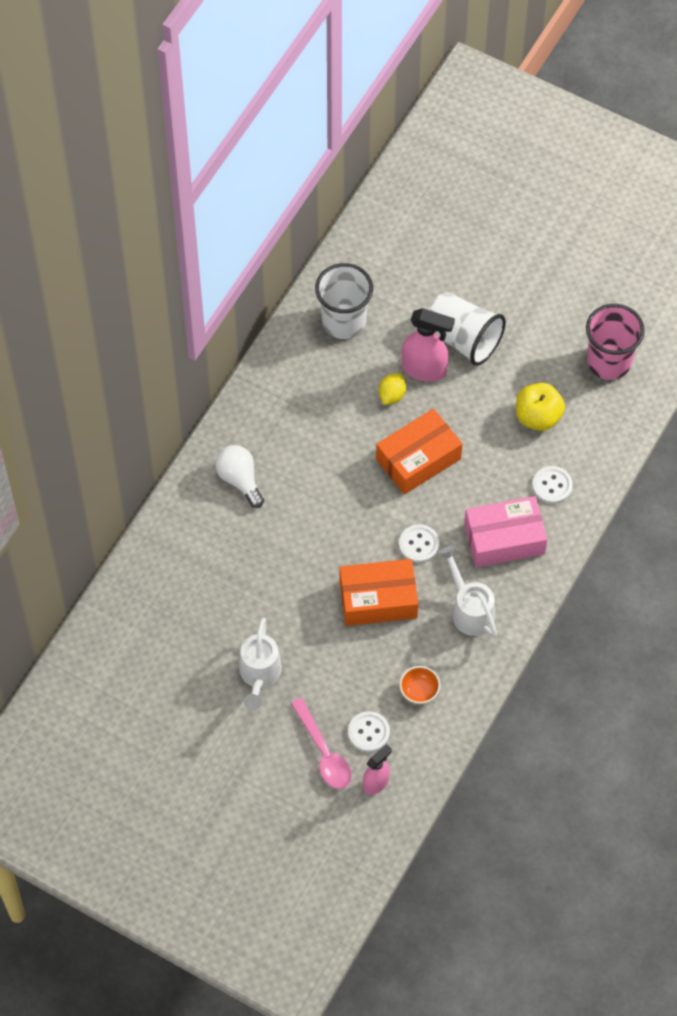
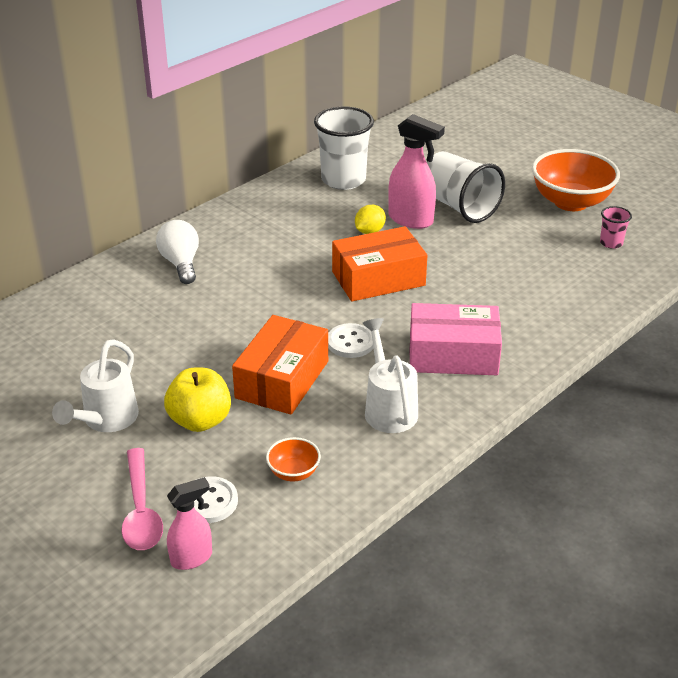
camera: 15 degrees right, 25 degrees down
(378, 599) = (282, 379): orange box -> orange box turned 75 degrees counterclockwise
(538, 417) = (522, 269): yellow apple -> yellow apple (200, 420)
(552, 486) = (523, 322): white button -> none
(564, 308) = (571, 202): none -> orange bowl
(609, 362) = (611, 243): pink cup -> pink cup, size x0.47

